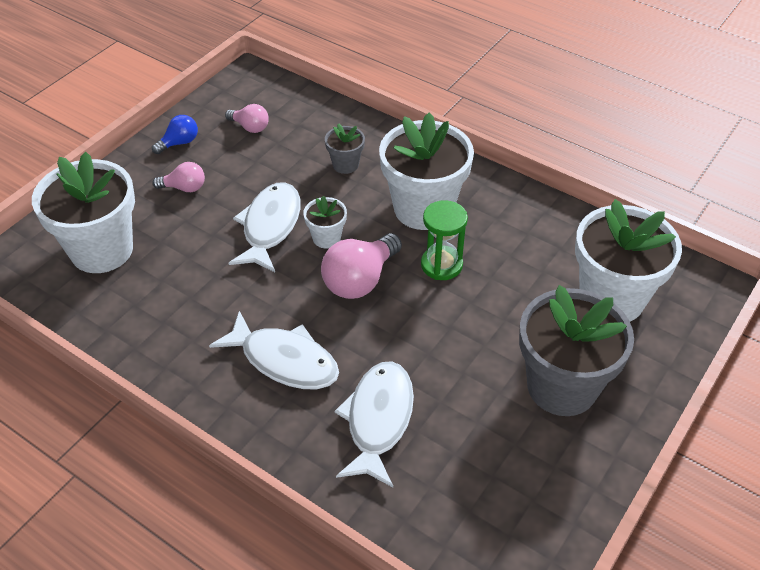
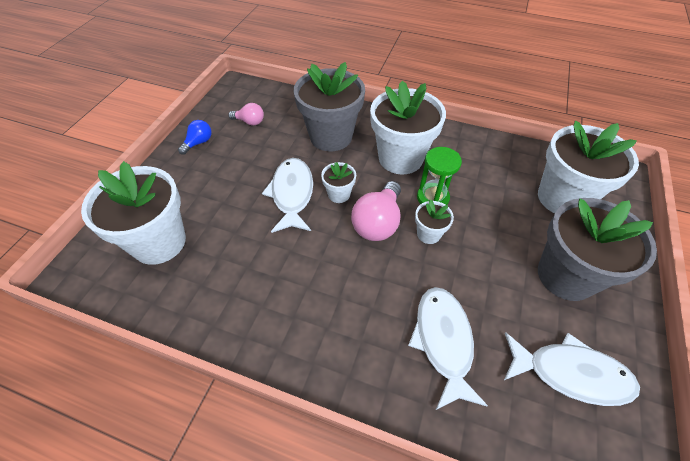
camera: 15 degrees left, 5 degrees up
(184, 188) = (213, 176): pink light bulb -> none
(284, 360) = (345, 305): white fish -> white fish (570, 373)
(345, 165) = (331, 136): grey flower pot -> grey flower pot, size x2.16
(416, 305) = (428, 234): none -> white flower pot

